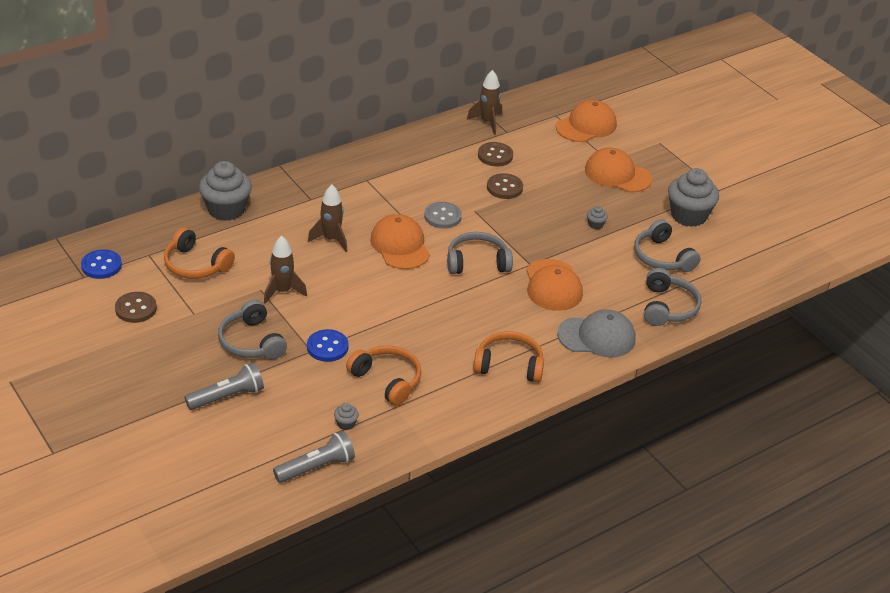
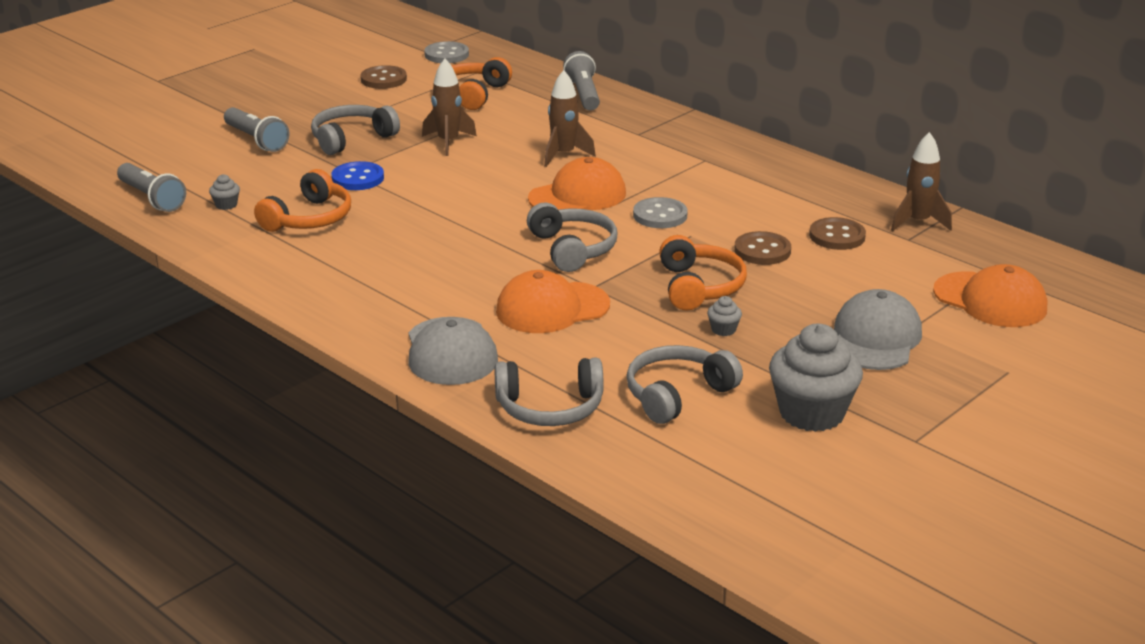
camera: 80 degrees right, 10 degrees down
(101, 265) = (446, 55): blue button -> grey button
(226, 209) = (583, 94): grey cupcake -> grey flashlight
(509, 365) = (363, 292): orange headphones -> orange headphones (699, 287)
(617, 174) = (875, 338): orange cap -> grey cap

